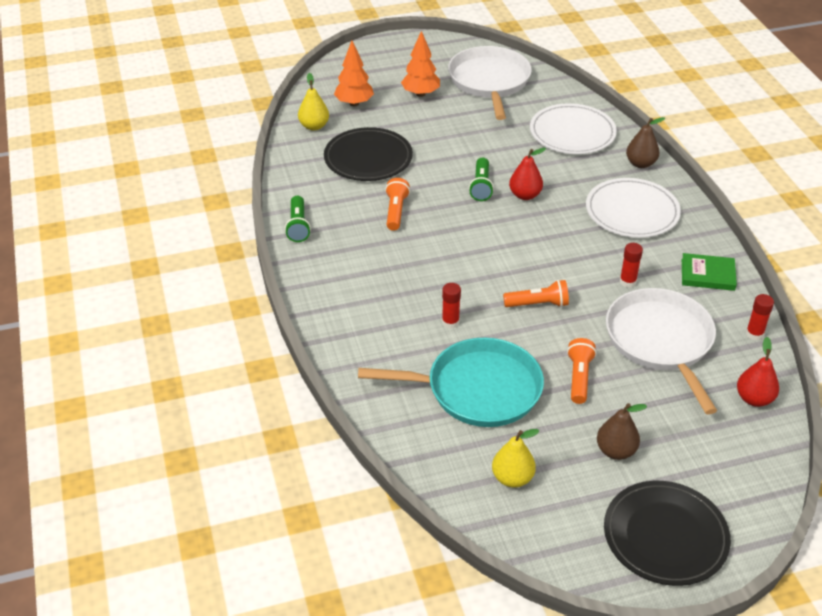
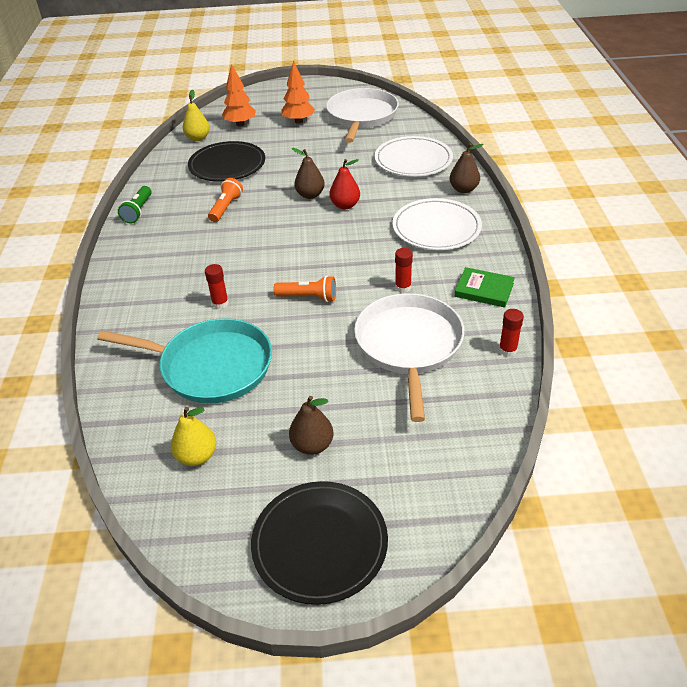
camera: 15 degrees right, 0 degrees up
(481, 186) = (310, 195): green flashlight -> brown pear
(579, 377) = (312, 368): orange flashlight -> none
(754, 399) = (479, 414): red pear -> none

